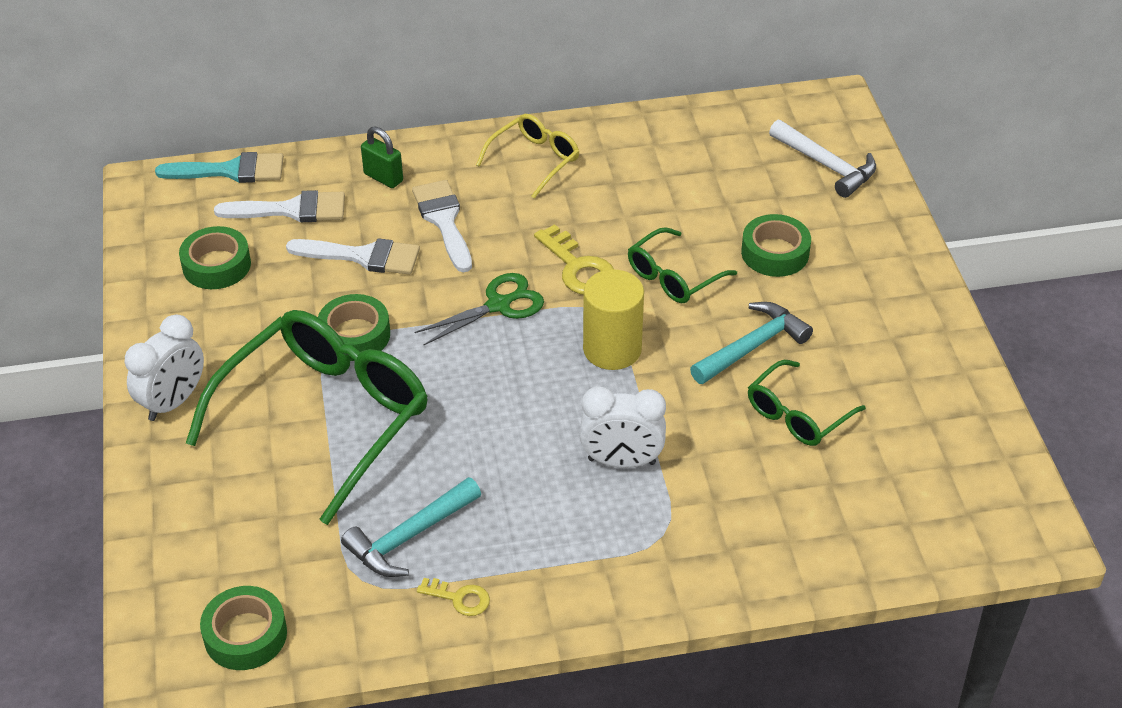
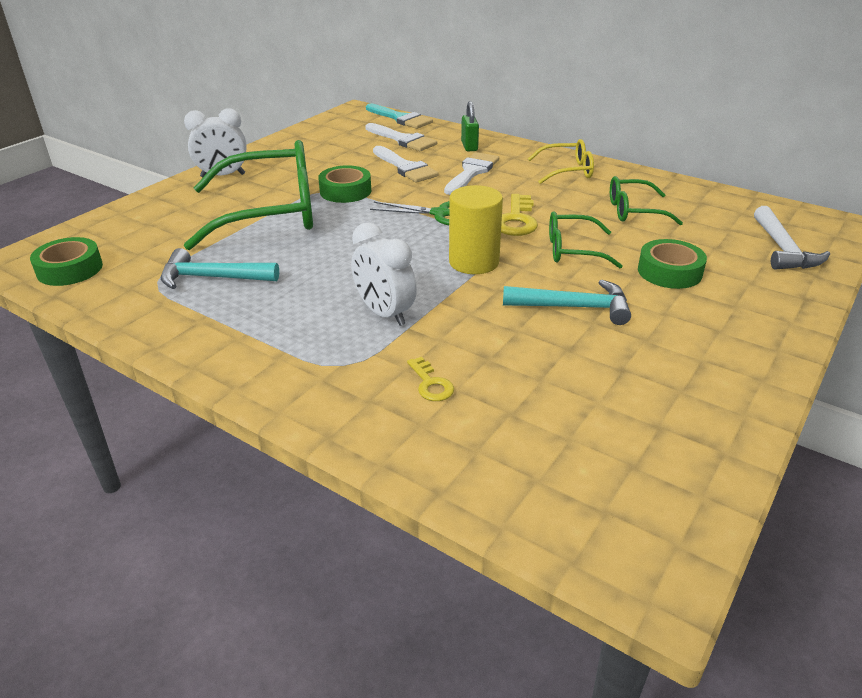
camera: 45 degrees right, 10 degrees down
(216, 265) = (333, 143): green tape -> none
(459, 598) = (180, 318): yellow key -> yellow key (431, 384)
(797, 415) = (548, 359): green glasses -> green glasses (633, 211)

